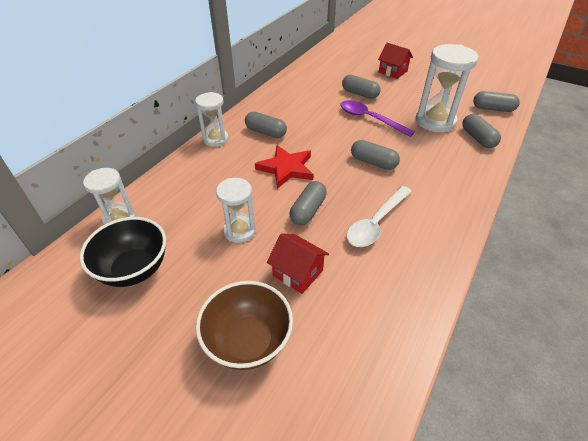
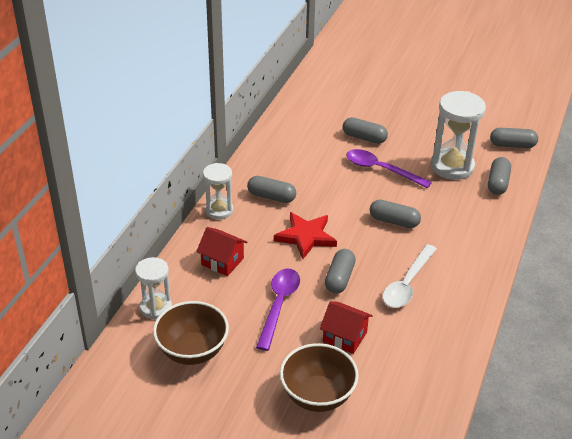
camera: 10 degrees left, 5 degrees down
(134, 269) = (192, 351): black bowl -> brown bowl
(239, 231) = (279, 305): white hourglass -> purple spoon
(393, 72) = (396, 103): red house -> red house (222, 261)
(477, 138) = (497, 183): grey capsule -> grey capsule turned 45 degrees clockwise

